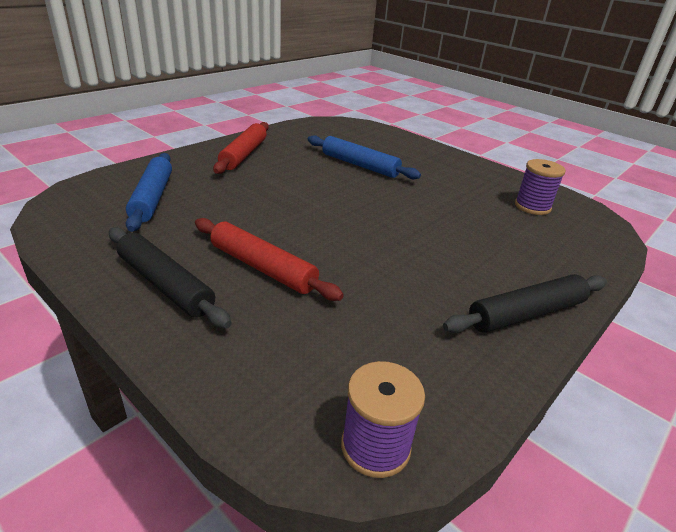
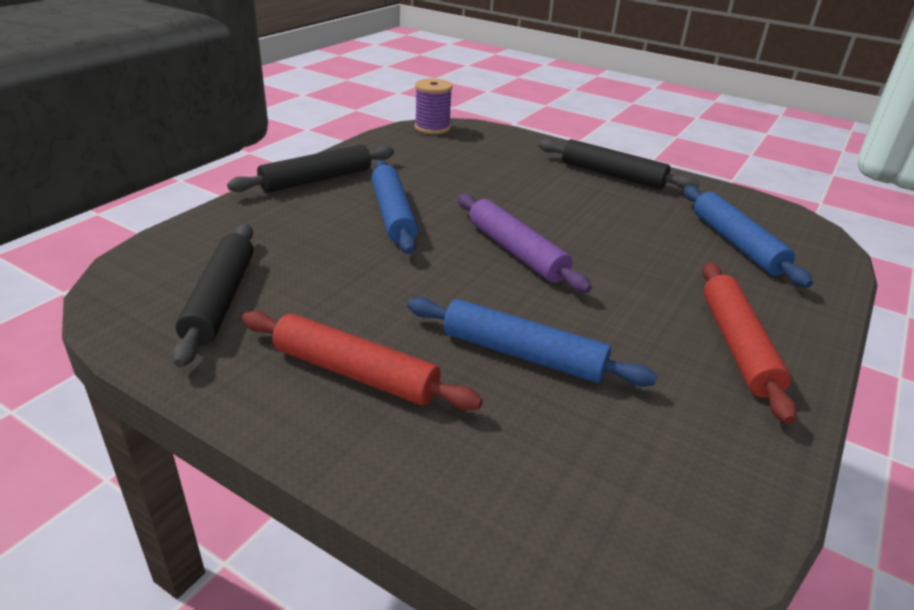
camera: 170 degrees right, 0 degrees up
(262, 267) = (551, 191): red rolling pin -> red rolling pin (355, 373)
(336, 212) = (516, 252): none -> purple rolling pin
(433, 256) = (393, 214): none -> blue rolling pin
(532, 206) = (221, 300): purple spool -> black rolling pin

